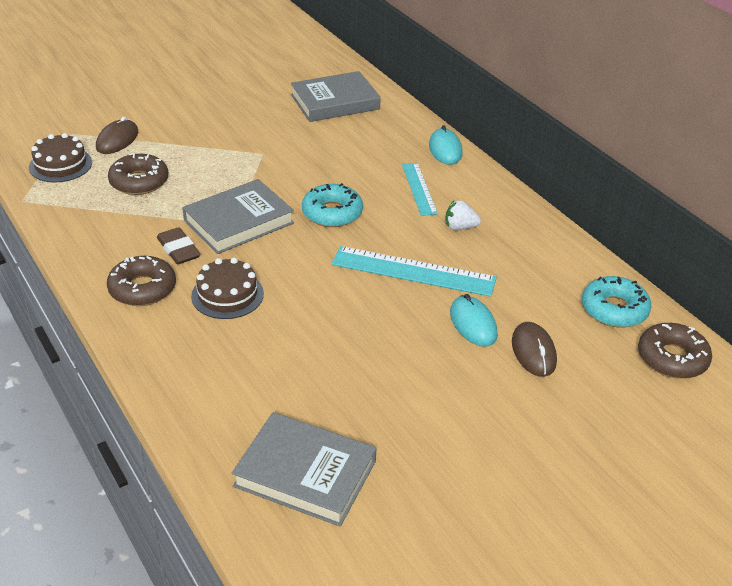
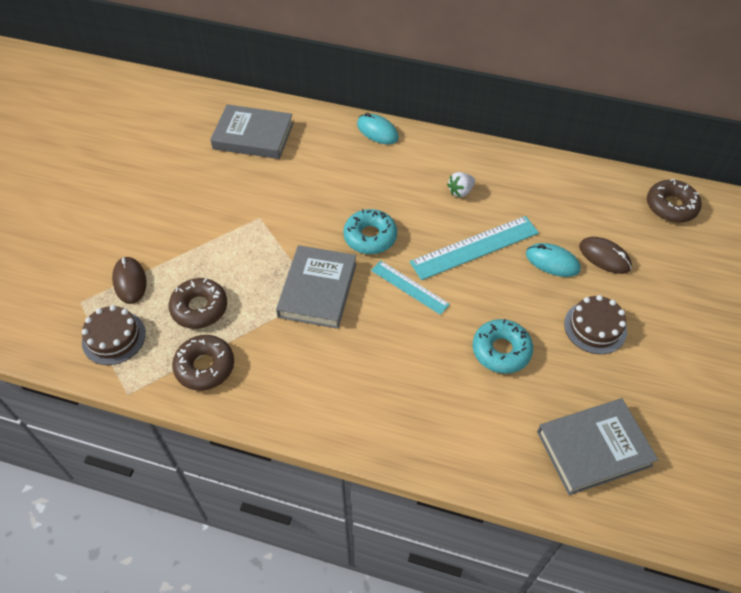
camera: 40 degrees left, 15 degrees up
(142, 289) = (324, 398): brown donut -> brown donut (205, 366)
(178, 249) = (306, 345): brown eraser -> none
(227, 295) = (387, 356): brown cake -> brown cake (595, 327)
(335, 102) = (253, 136): grey book -> grey book turned 75 degrees clockwise
(419, 188) = (400, 176): turquoise ruler -> turquoise ruler (409, 287)
(614, 309) = (608, 193): turquoise donut -> turquoise donut (501, 350)

